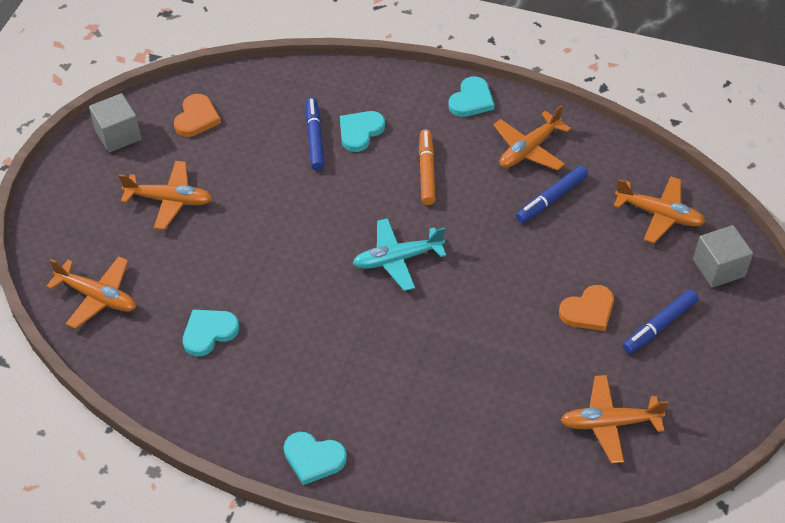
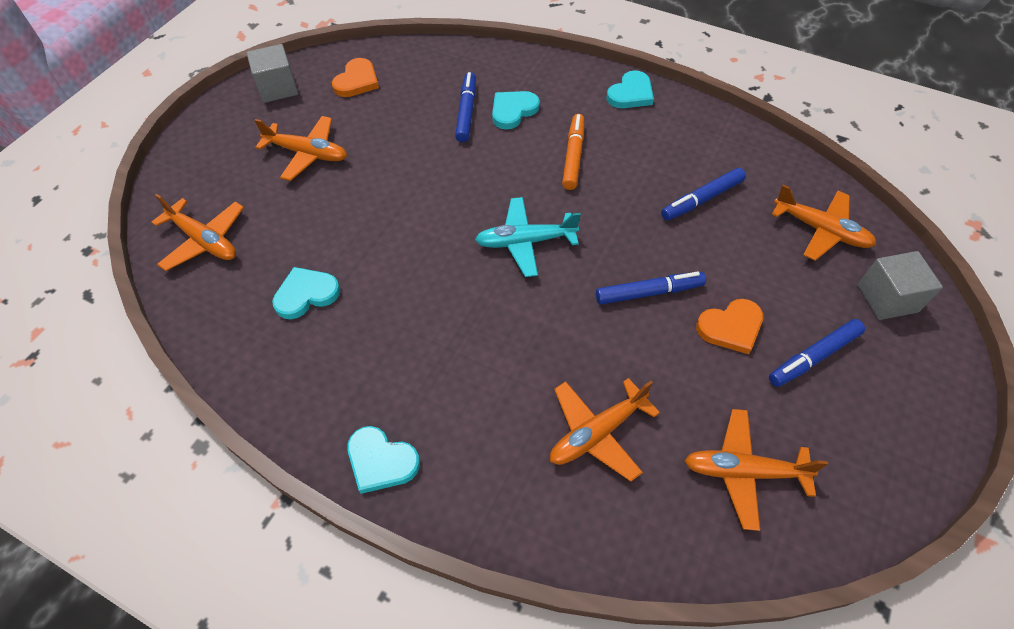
camera: 10 degrees right, 5 degrees up
(514, 290) = (649, 293): none -> blue marker
(529, 149) = (684, 147): orange plane -> orange plane (597, 433)

